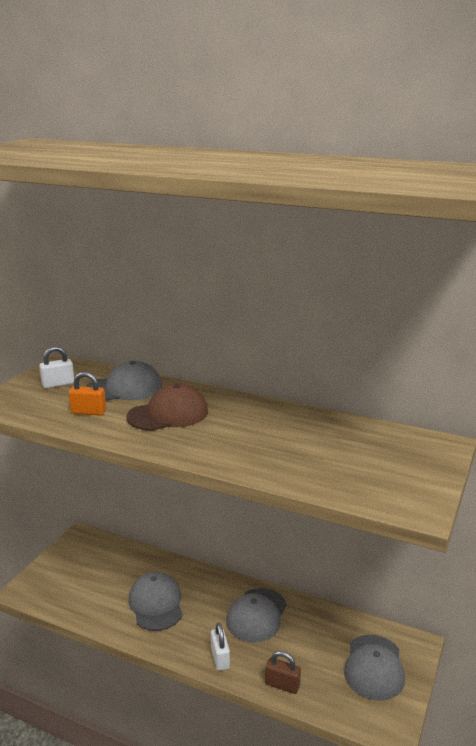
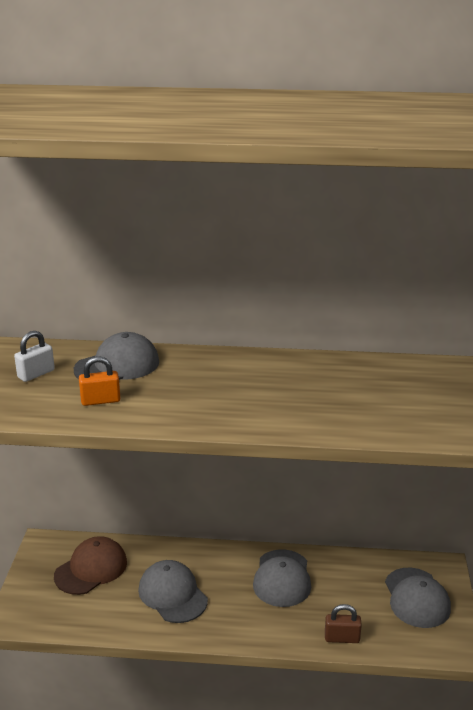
camera: 20 degrees left, 5 degrees up
(168, 414) = (189, 387): brown cap -> brown cap (91, 569)
(220, 658) = (269, 630): white padlock -> none

